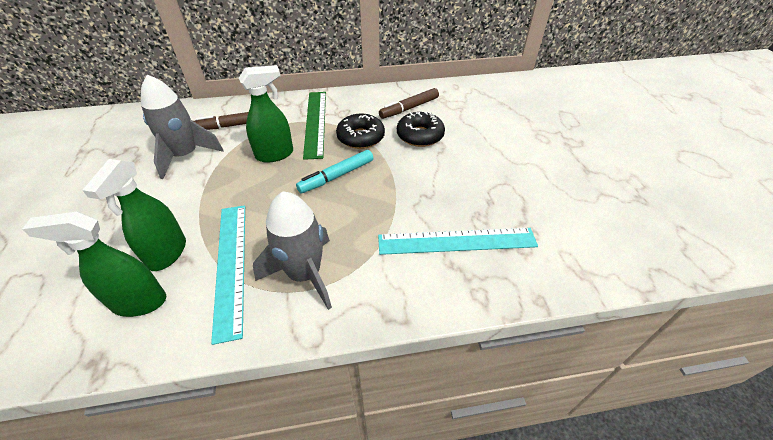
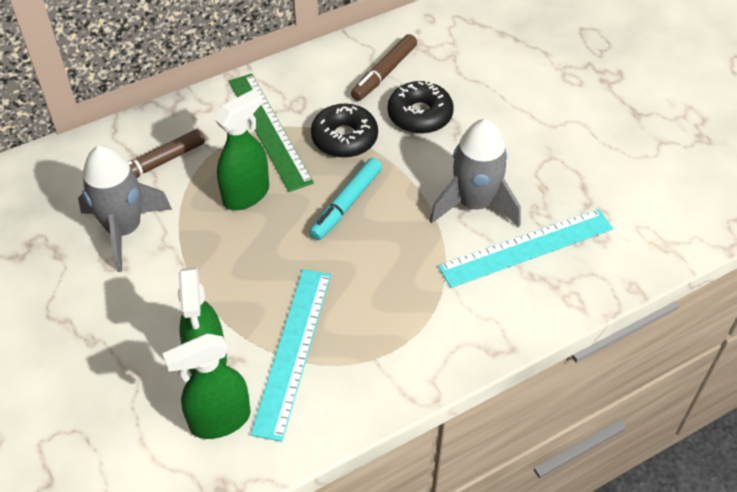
camera: 20 degrees left, 5 degrees up
(231, 265) = (293, 350): turquoise ruler -> turquoise ruler turned 45 degrees clockwise
(304, 274) = (382, 334): grey rocket -> grey rocket (474, 204)

